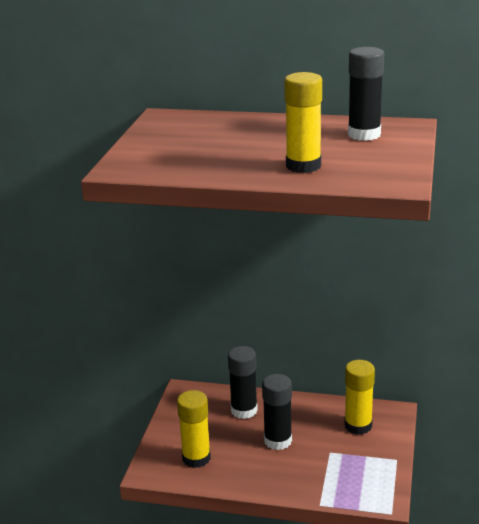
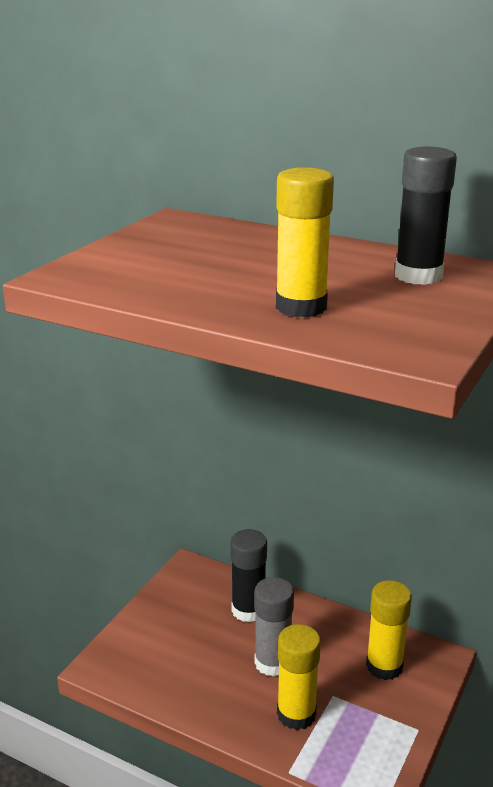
camera: 15 degrees right, 0 degrees up
(196, 458) = (162, 662): yellow glue stick -> yellow glue stick (296, 714)
(278, 441) = (272, 662): black glue stick -> grey glue stick

